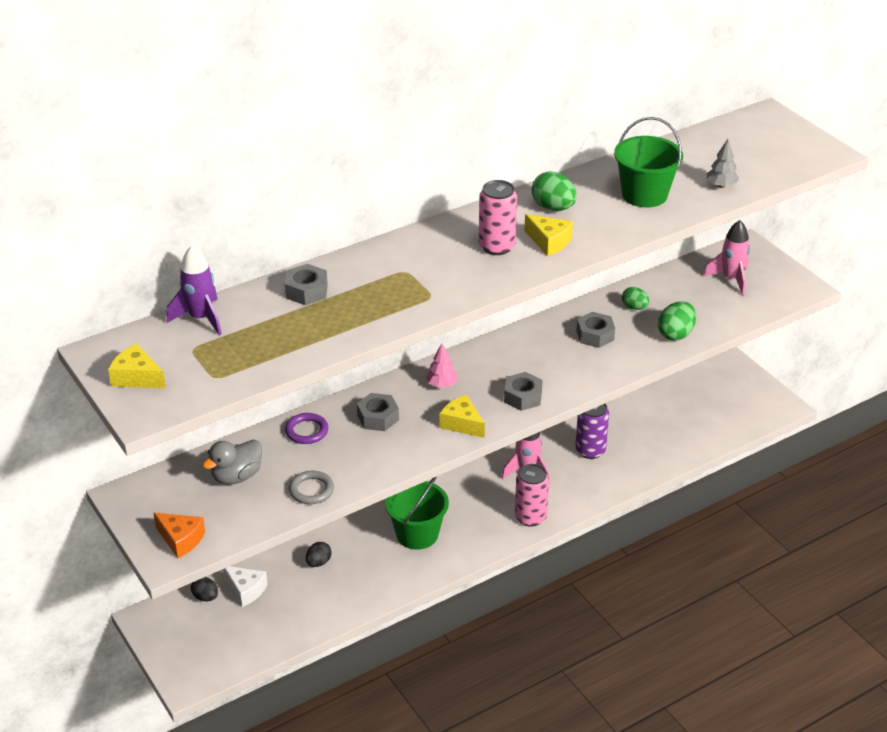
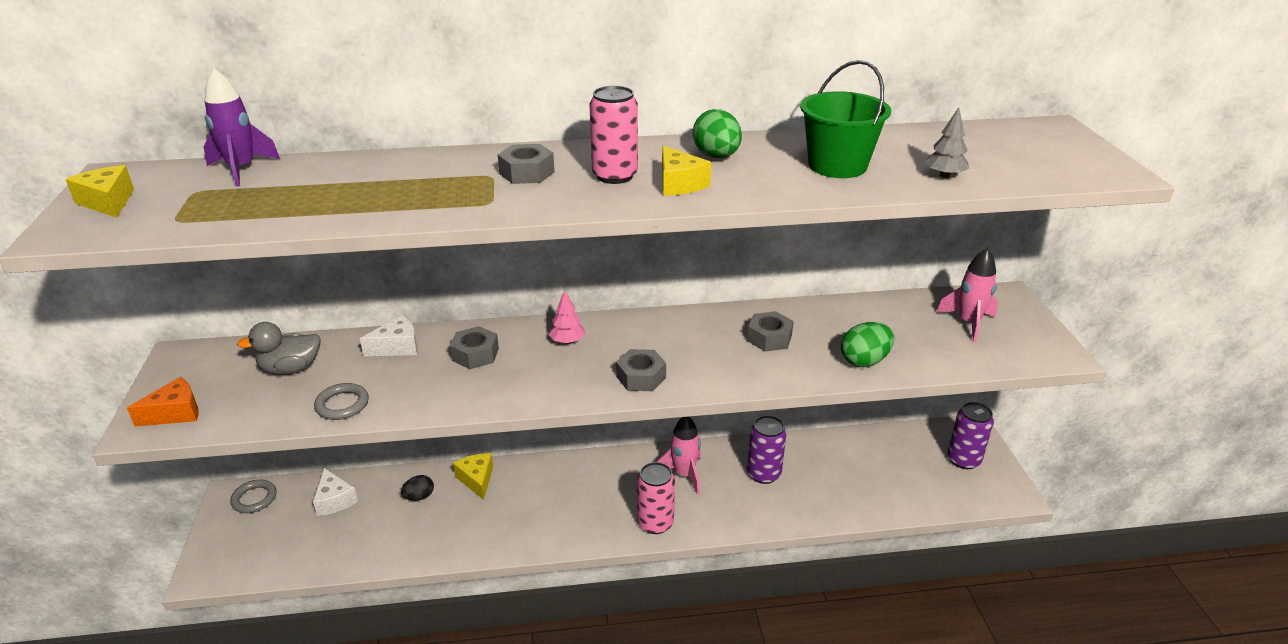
camera: 25 degrees right, 5 degrees down
(170, 614) = (254, 499): none -> grey ring
(181, 540) = (175, 413): orange cheese -> orange cheese turned 90 degrees counterclockwise
(205, 597) = (296, 494): black egg -> none
(306, 291) = (370, 170): grey nut -> grey nut (527, 173)
(306, 431) = (397, 347): purple ring -> white cheese
(417, 534) = (531, 501): green bucket -> none
(462, 424) = (553, 385): yellow cheese -> yellow cheese (477, 479)
(634, 307) = (834, 322): green egg -> none
(735, 389) = (963, 460): none -> purple can

